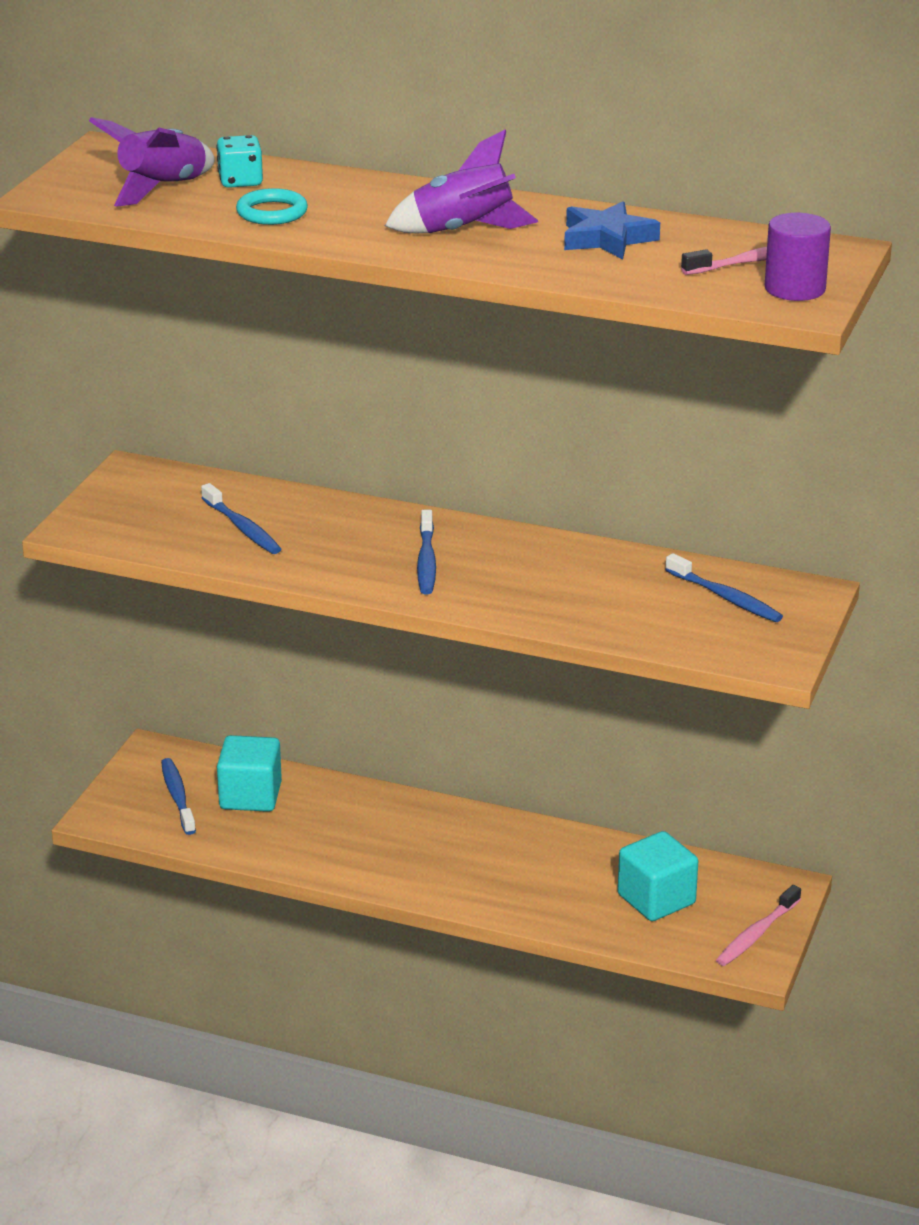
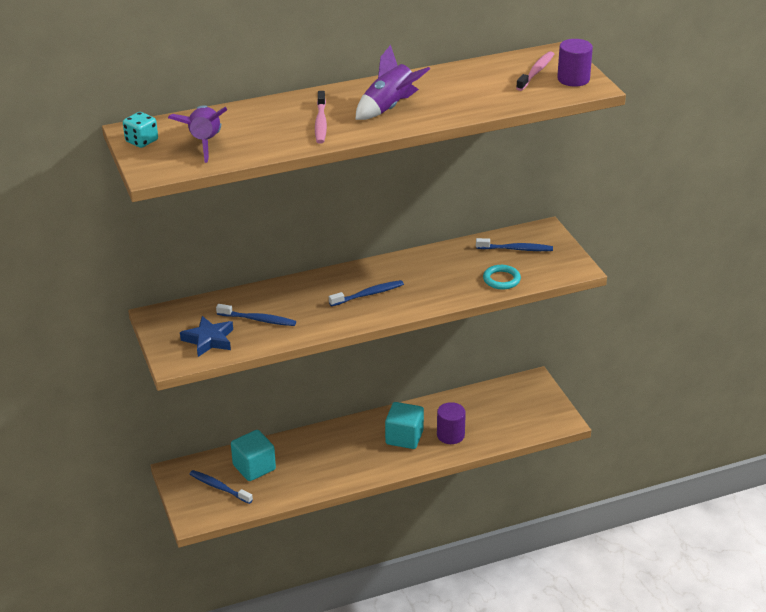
camera: 40 degrees left, 5 degrees up
(240, 181) = (237, 123): turquoise dice -> turquoise dice (141, 141)
(272, 212) = (284, 134): turquoise ring -> turquoise ring (501, 279)
(426, 561) = (368, 294): blue toothbrush -> blue toothbrush turned 75 degrees counterclockwise
(561, 893) = (450, 435): none -> purple cylinder
(607, 239) = (457, 86): blue star -> blue star (209, 340)
(656, 899) = (492, 416): turquoise cube -> turquoise cube (404, 437)
(756, 934) = (549, 408): pink toothbrush -> pink toothbrush (321, 123)

